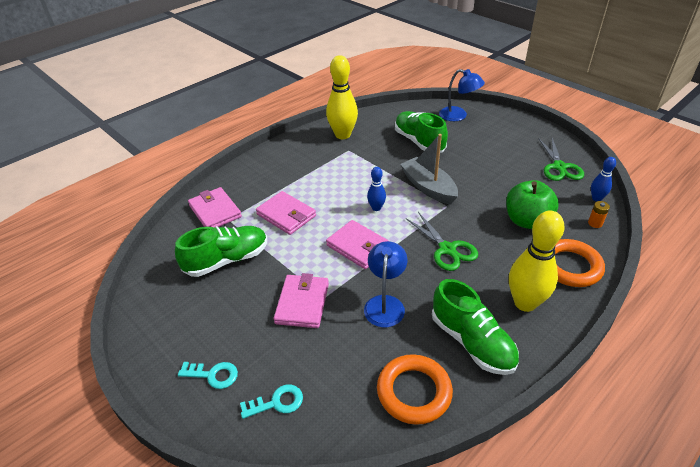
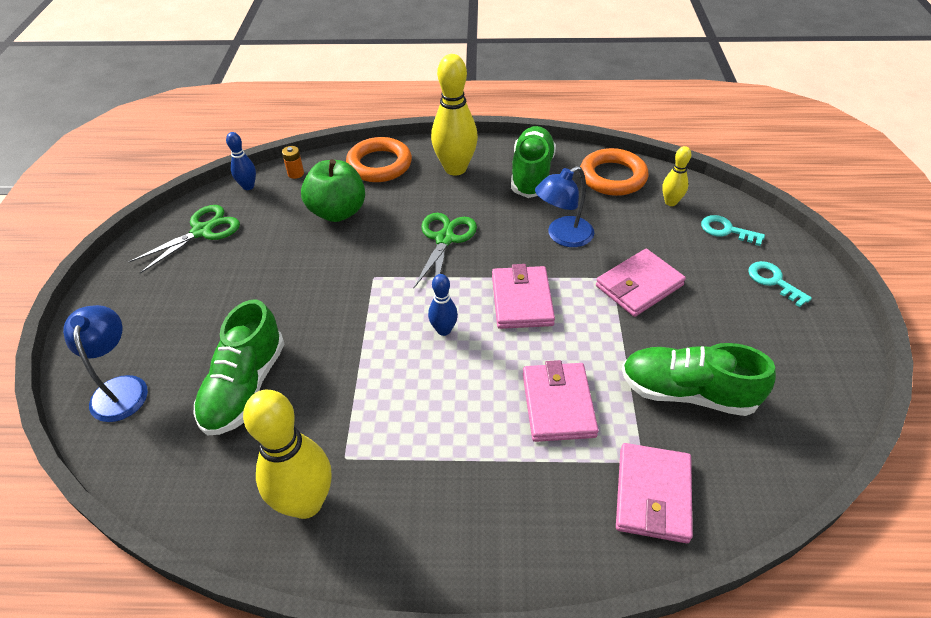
camera: 135 degrees left, 5 degrees up
(343, 400) = (670, 202): none -> yellow bowling pin
(428, 187) = (353, 310): grey boat -> none

